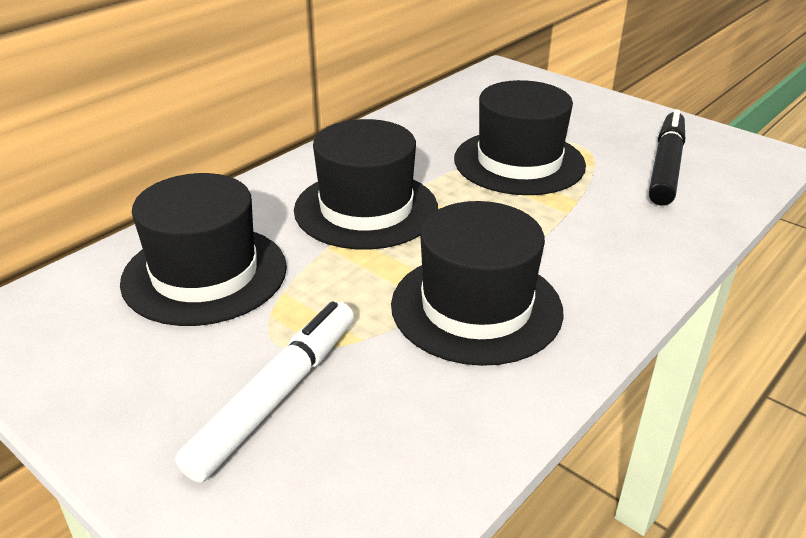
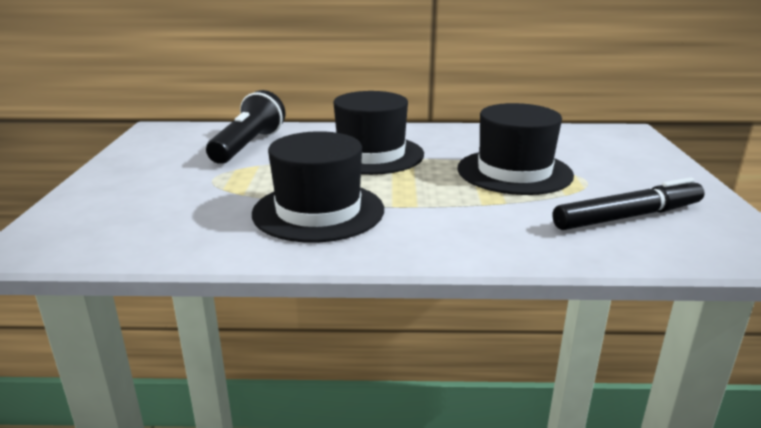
camera: 50 degrees right, 10 degrees down
(205, 274) = (248, 146): black hat -> black flashlight
(275, 397) = (168, 192): white marker -> none

